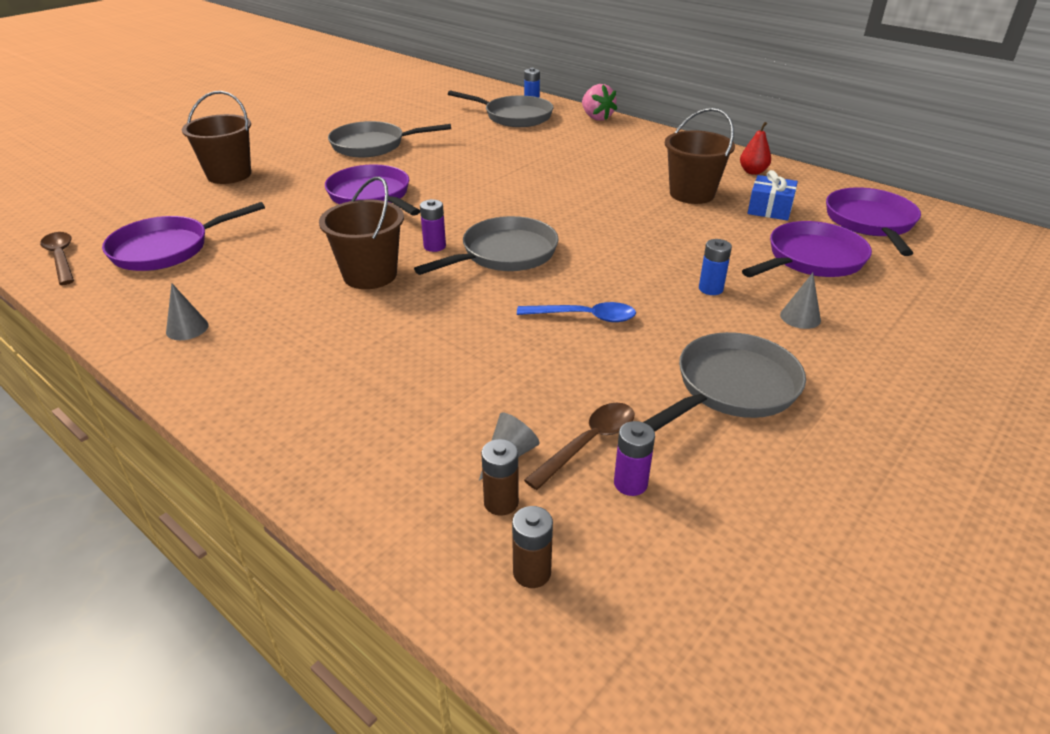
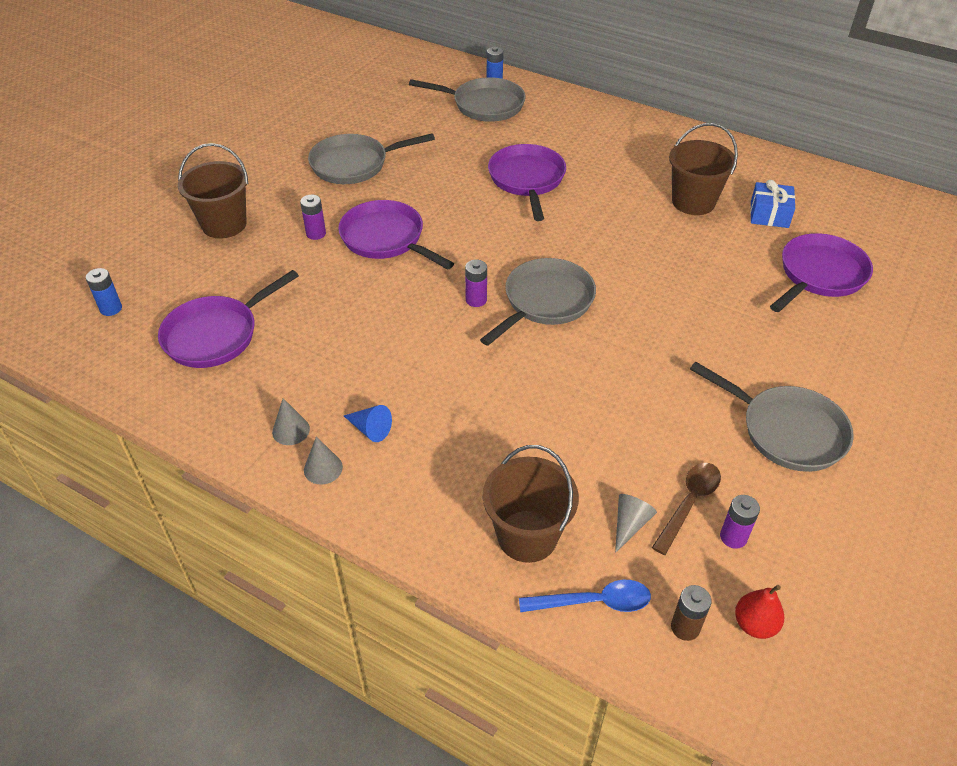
camera: 10 degrees left, 10 degrees up
(61, 258) = (115, 359): brown spoon -> none
(267, 336) = (370, 429): none -> blue cone
(308, 187) = (316, 233): none -> purple battery
(370, 275) = (430, 344): brown bucket -> brown bucket (527, 536)
(501, 502) = (640, 570): brown battery -> none
(584, 317) = (642, 369): blue spoon -> blue spoon (593, 602)
(596, 118) = (568, 99): pink strawberry -> none
(710, 289) = (741, 322): blue battery -> blue battery (111, 308)
(731, 388) = (786, 431): grey pan -> grey pan turned 90 degrees clockwise
(753, 172) = (742, 165): red pear -> red pear (754, 624)
(800, 317) = (824, 346): grey cone -> grey cone (323, 468)
(870, 223) = (861, 222): purple pan -> purple pan (527, 180)

